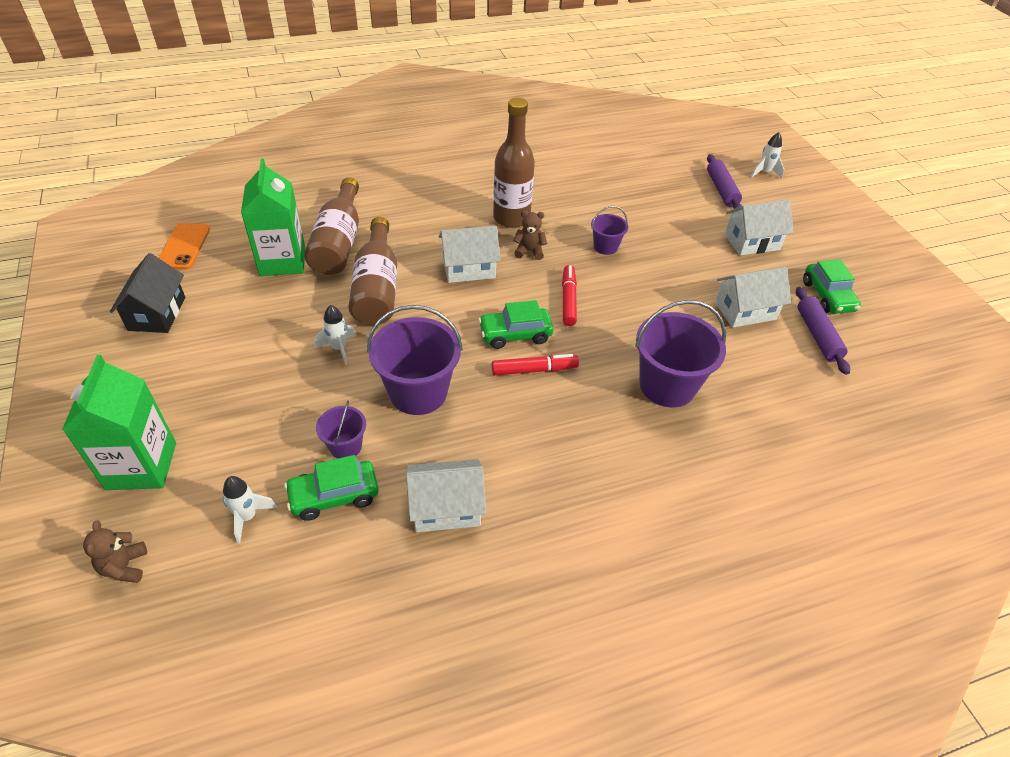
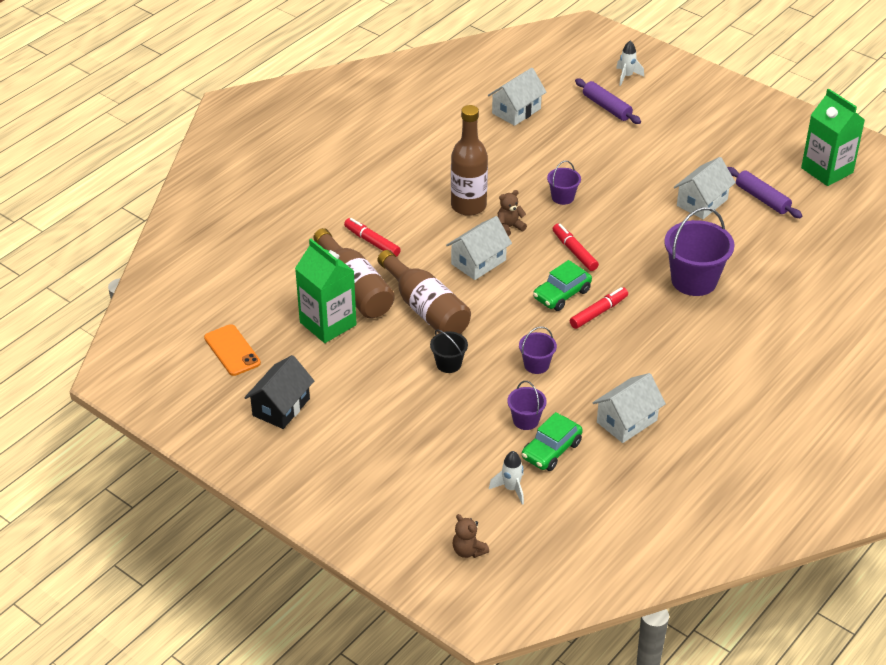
camera: 30 degrees left, 5 degrees down
(141, 466) = (405, 499): green carton -> green carton (827, 170)
(157, 313) = (281, 407): black house -> black house turned 60 degrees clockwise
(339, 348) = (448, 364): white rocket -> black bucket
(397, 212) = (372, 242): none -> red marker
(418, 392) = (536, 365): purple bucket -> purple bucket, size x0.52
(752, 242) = (664, 144): white house -> white house (516, 111)
(827, 296) = (748, 165): green car -> none

